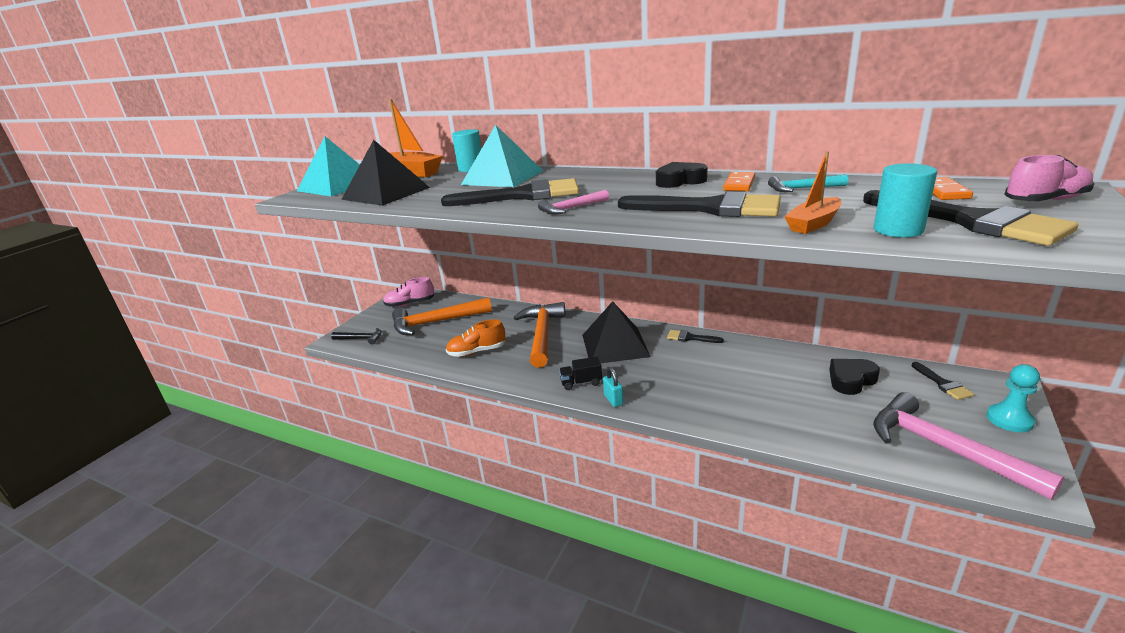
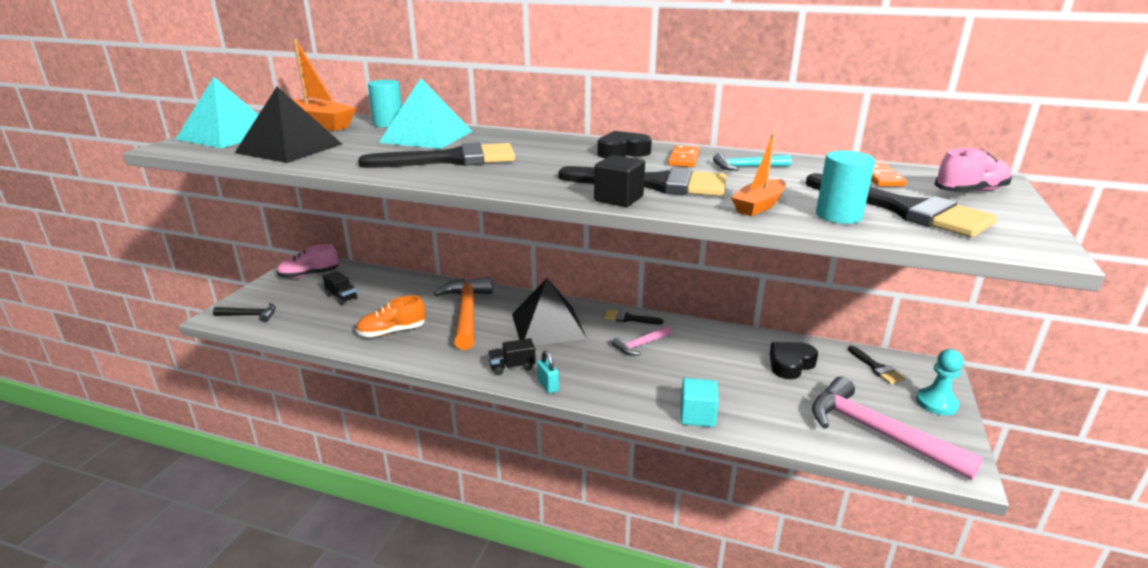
camera: 10 degrees left, 0 degrees up
(436, 322) = (342, 297): orange hammer -> black truck
(571, 208) = (508, 177): pink hammer -> pink hammer (640, 345)
(673, 223) = (618, 199): none -> black cube
(756, 429) = (697, 416): none -> turquoise cube

